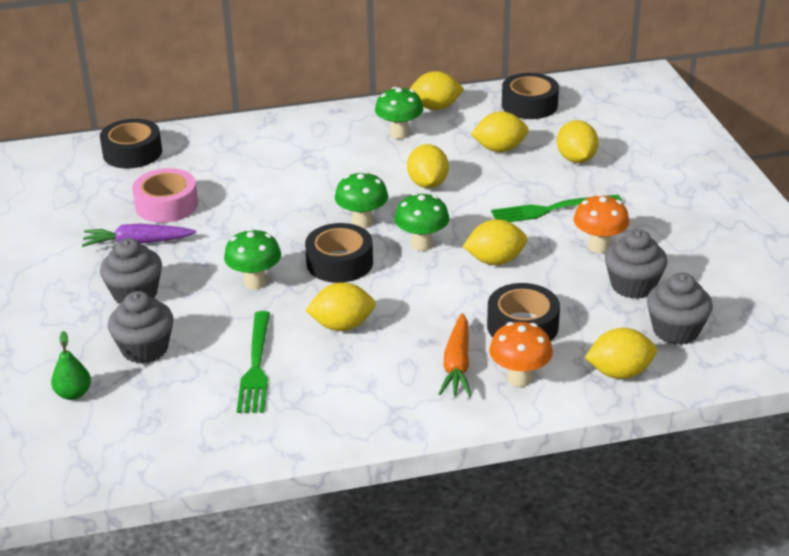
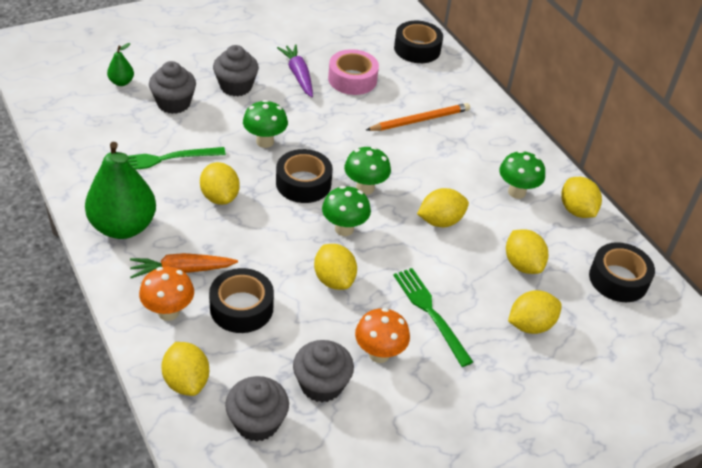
camera: 70 degrees right, 10 degrees up
(263, 171) = (420, 120): none -> orange pencil
(370, 406) = (123, 226): none -> green pear

